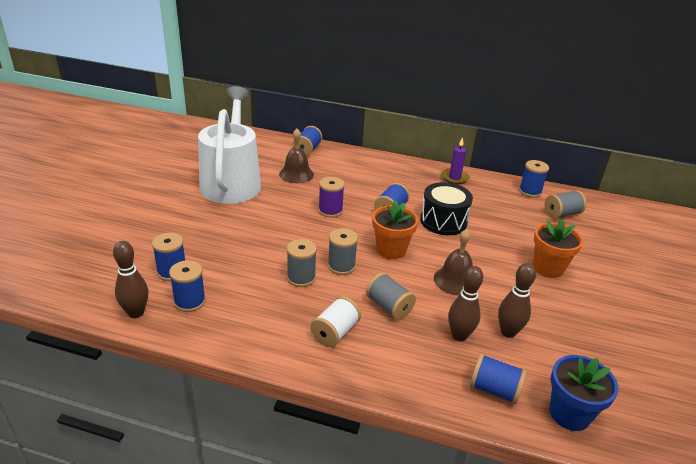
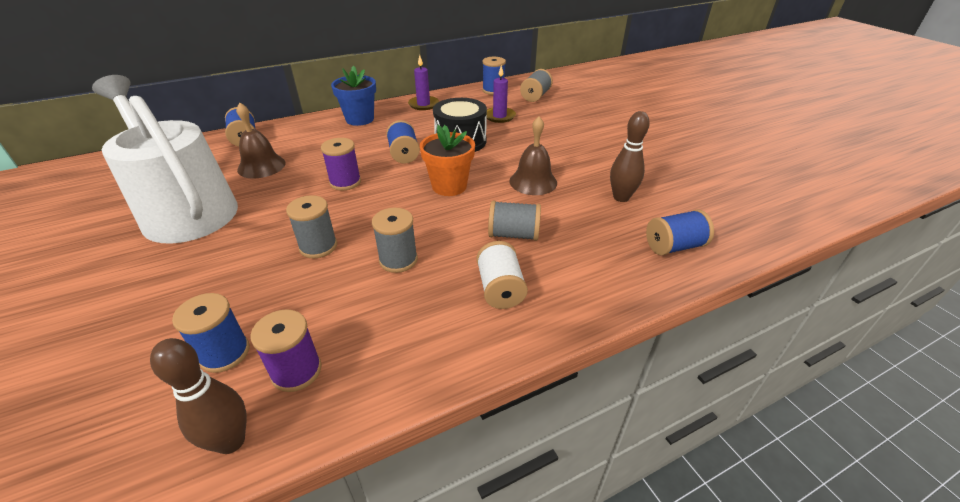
camera: 40 degrees left, 5 degrees up
(190, 301) = (296, 371): blue spool -> purple spool
(341, 266) = (424, 225): grey spool -> grey spool (318, 246)
(459, 336) = (595, 222): brown bowling pin -> none
(503, 216) = (499, 116): none -> purple candle
(548, 268) = (579, 137): orange flower pot -> none
(569, 414) = (734, 229): blue flower pot -> blue flower pot (360, 119)

